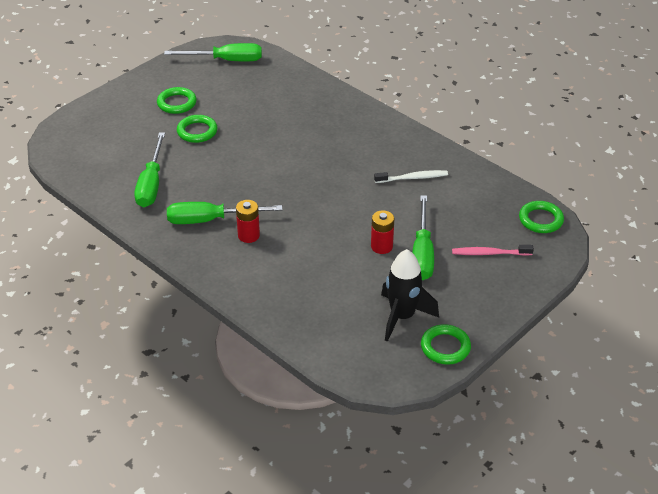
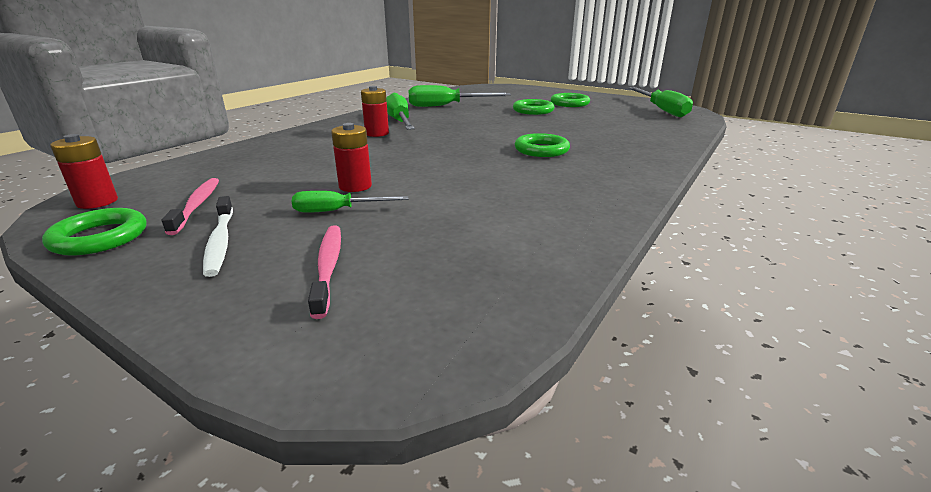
camera: 80 degrees right, 15 degrees down
(387, 369) = (97, 202): none -> red battery
(402, 317) = (197, 205): black rocket -> pink toothbrush
(412, 178) = (521, 196): white toothbrush -> white toothbrush (220, 242)
(422, 253) = (338, 211): green screwdriver -> green screwdriver, size x0.58
(540, 220) = (447, 330): green ring -> green ring (541, 150)

